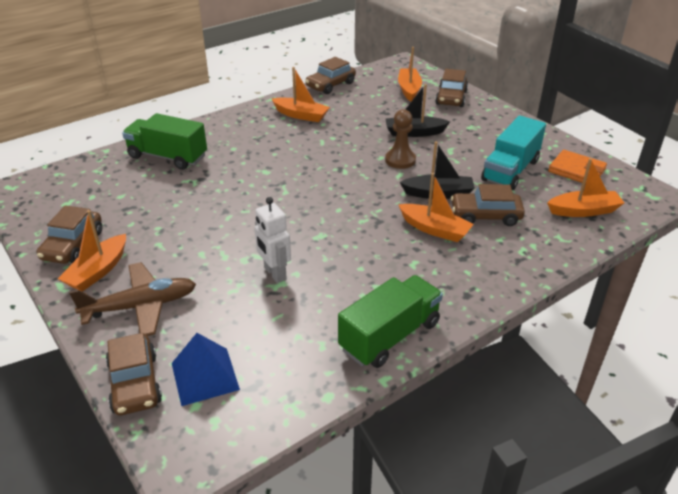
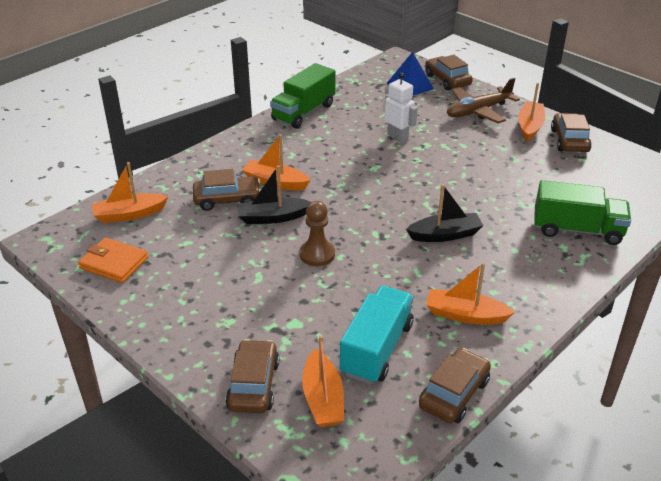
camera: 170 degrees right, 0 degrees up
(414, 132) = (305, 301): black boat -> black boat (445, 235)
(510, 170) = (191, 254): turquoise truck -> turquoise truck (377, 349)

